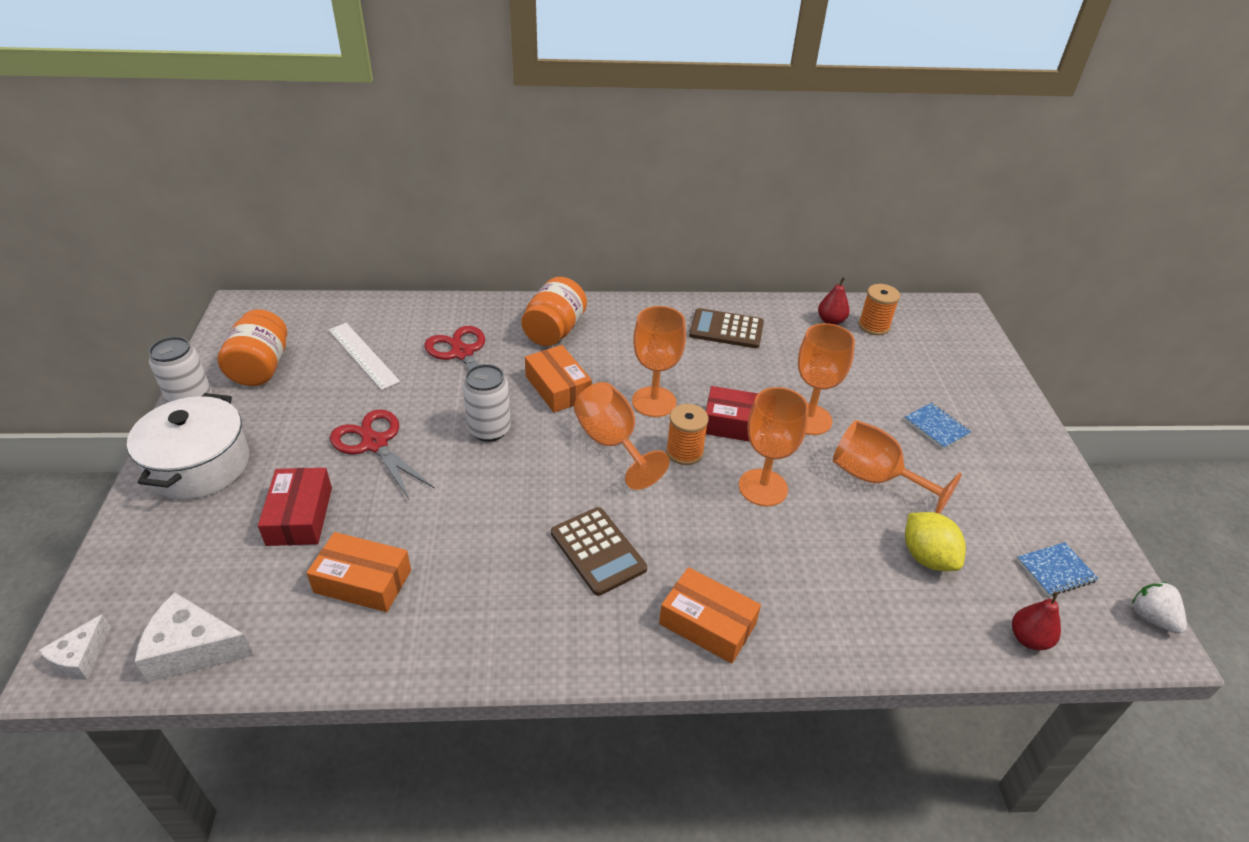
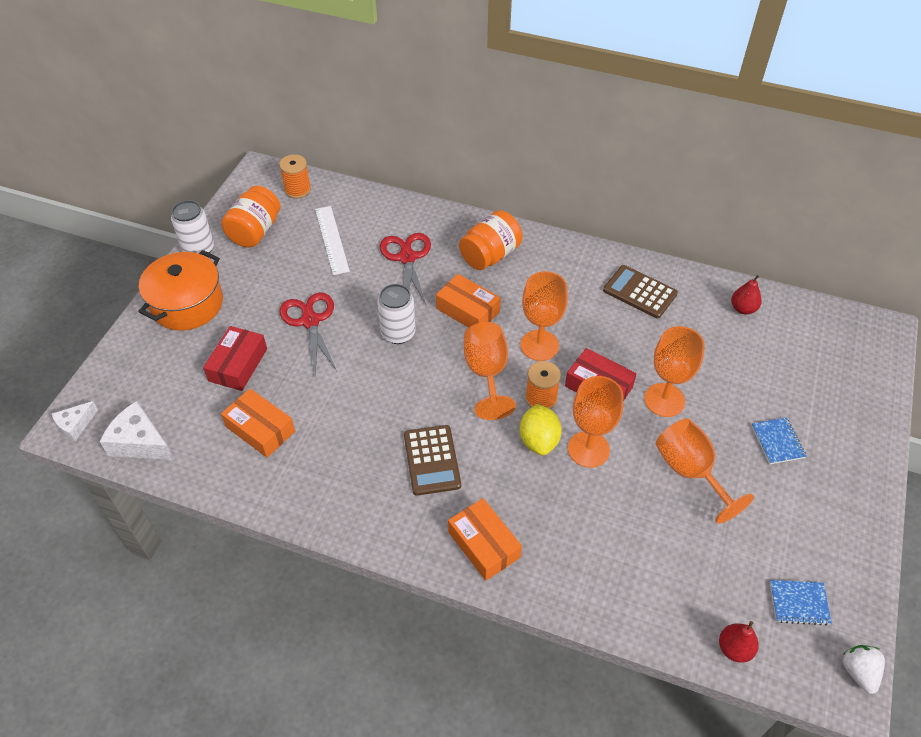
camera: 25 degrees right, 10 degrees up
(199, 466) = (187, 304): white pot -> orange pot
(558, 388) = (468, 310): orange box -> orange box turned 45 degrees counterclockwise
(873, 326) = (782, 325): orange spool -> orange spool (297, 190)
(927, 557) = (691, 553): yellow lemon -> yellow lemon (539, 440)

